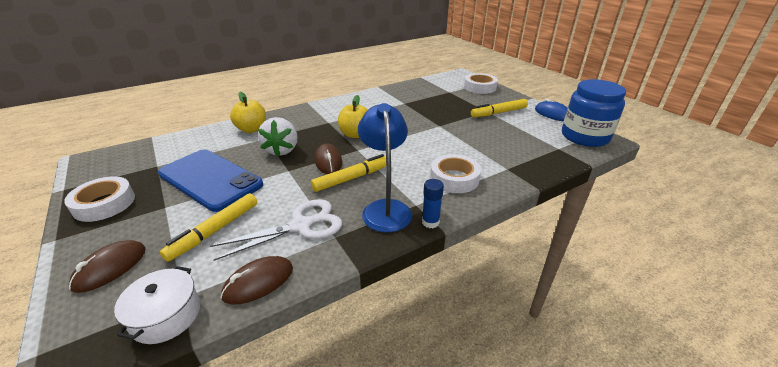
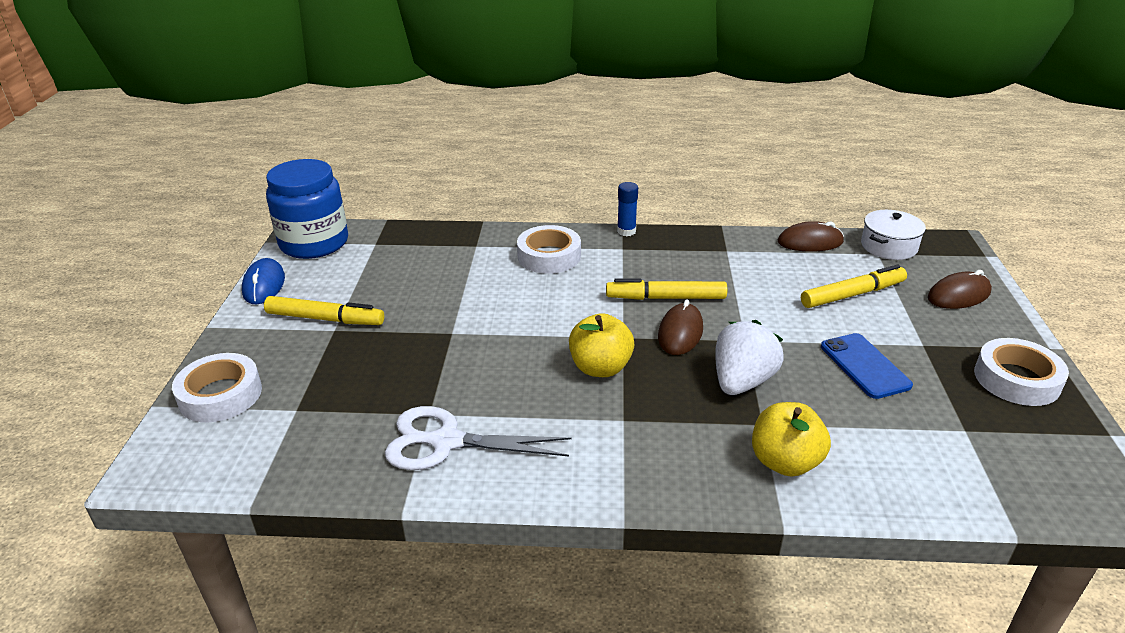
camera: 145 degrees left, 0 degrees up
(210, 179) = (864, 366): blue phone -> blue phone, size x0.55
(301, 225) = (755, 269): white scissors -> white scissors (446, 442)
(385, 208) = (657, 255): blue lamp -> none

